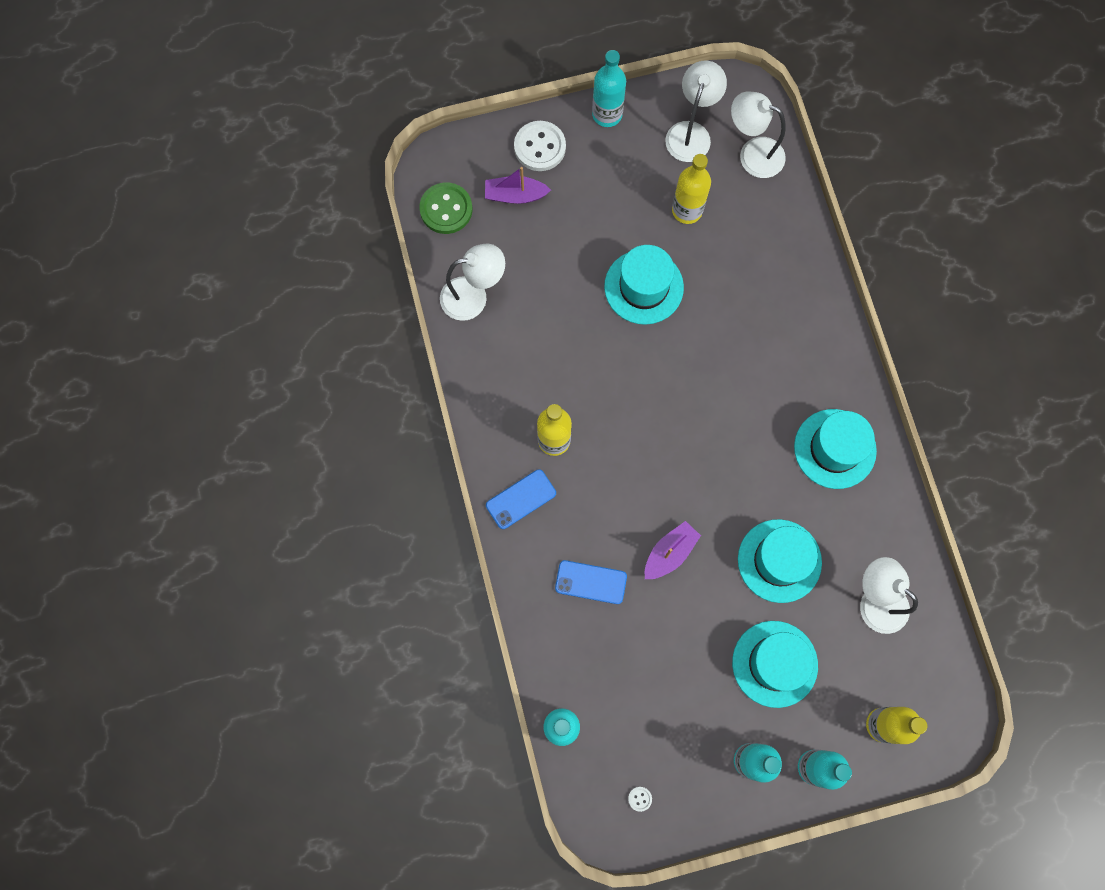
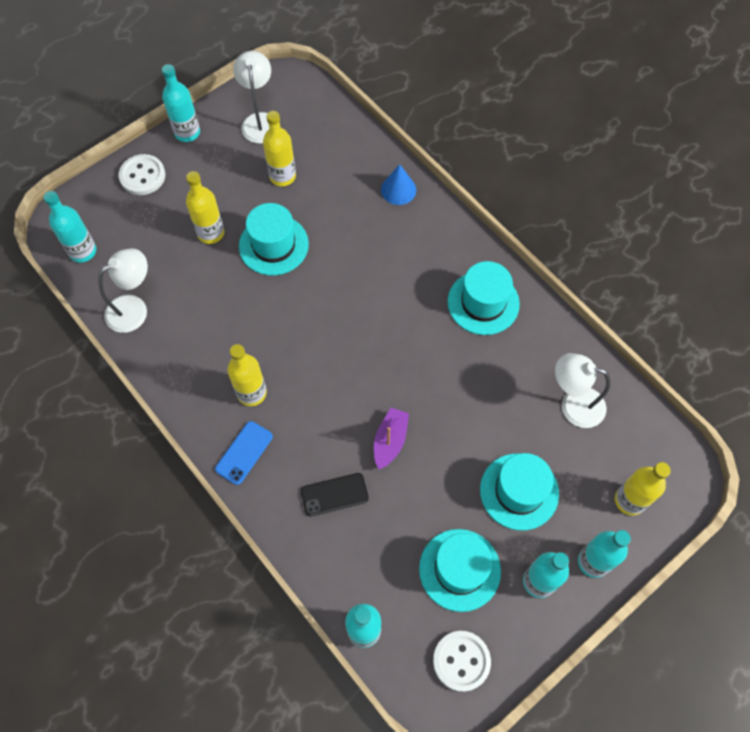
camera: 25 degrees left, 10 degrees down
(446, 209) = (83, 251): green button -> turquoise bottle
(515, 195) = (137, 218): purple boat -> none
(584, 245) = (211, 233): none -> yellow bottle
(590, 582) = (334, 494): blue phone -> black phone
(640, 798) = (461, 661): white button -> white button, size x2.49
(752, 154) = (315, 118): white lamp -> none
(779, 561) = (482, 407): turquoise hat -> turquoise hat (459, 569)
(804, 279) = (398, 189): none -> blue cone

